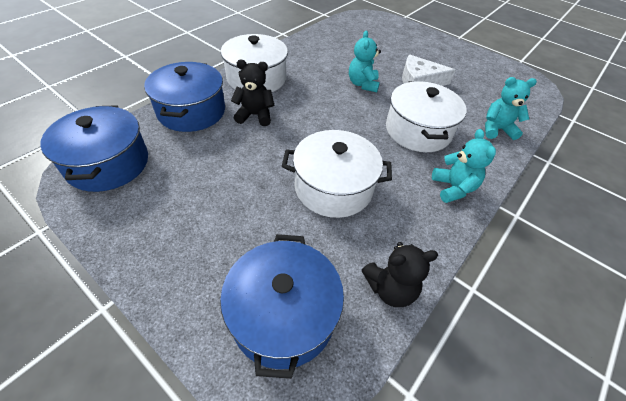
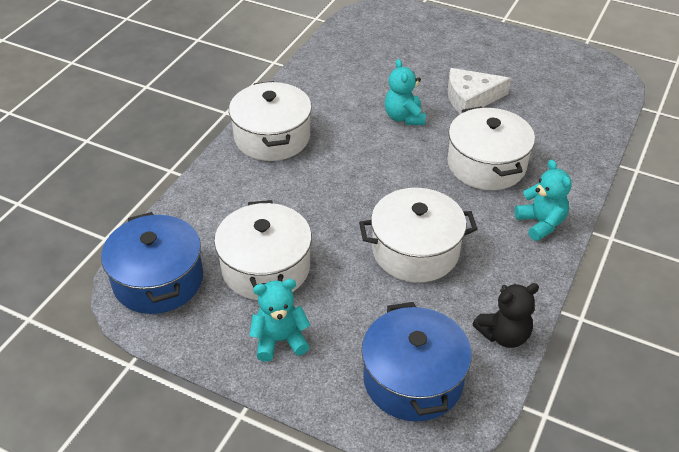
camera: 10 degrees left, 5 degrees down
(191, 111) = (216, 198): blue pot -> none
(200, 173) = (265, 267): none -> white pot
(255, 115) = (293, 186): black teddy bear -> none
(496, 129) = (574, 143): turquoise teddy bear -> turquoise teddy bear (280, 340)

